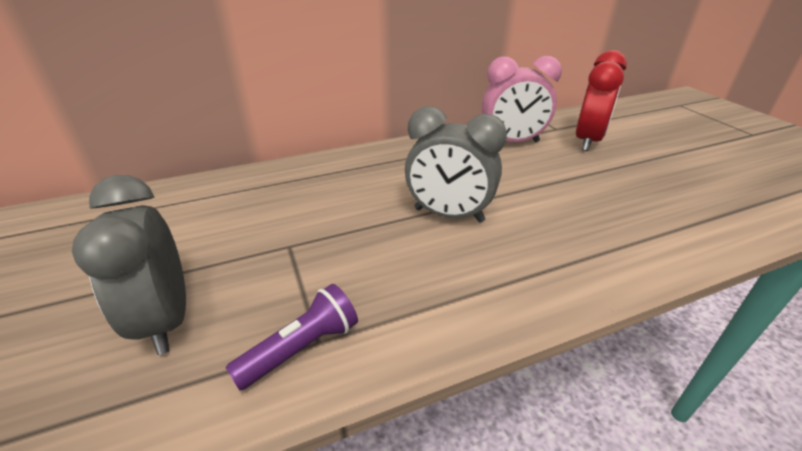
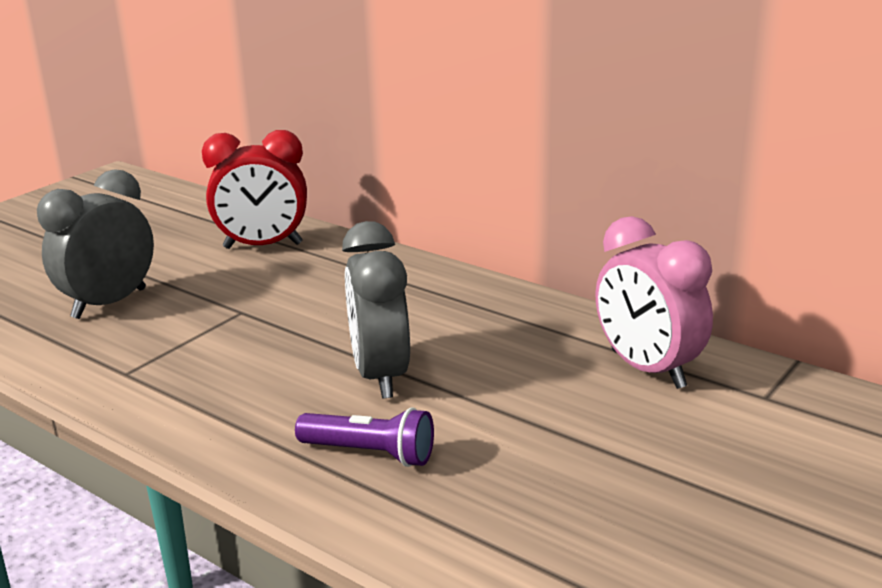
camera: 60 degrees right, 10 degrees down
(302, 348) = (113, 369): purple flashlight -> purple flashlight (370, 454)
(588, 141) = (755, 436): red clock -> red clock (263, 246)

